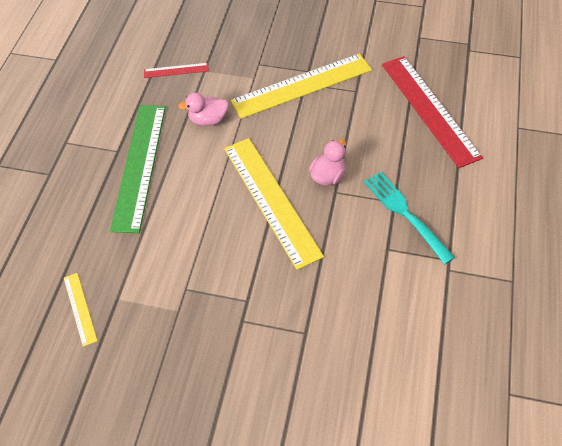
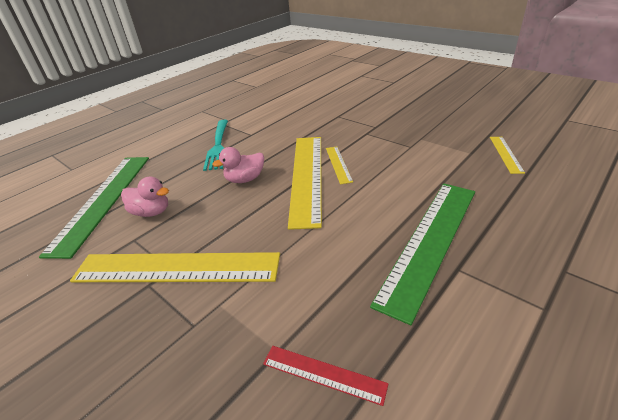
camera: 150 degrees left, 20 degrees down
(208, 120) = (319, 267): pink duck -> pink duck (151, 212)
(250, 229) = (338, 164): none -> yellow ruler
(429, 109) = (103, 200): red ruler -> green ruler

